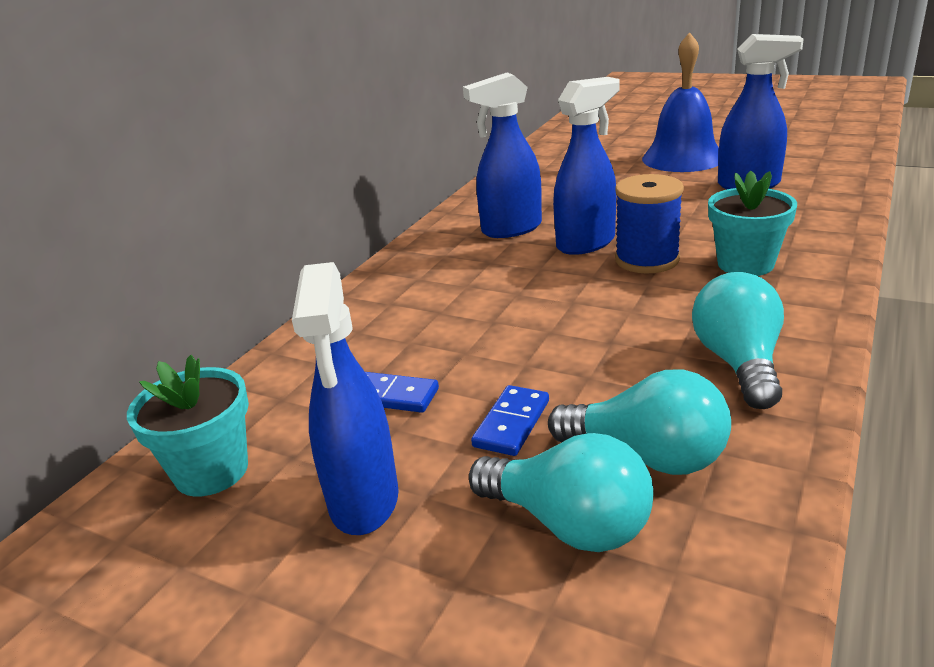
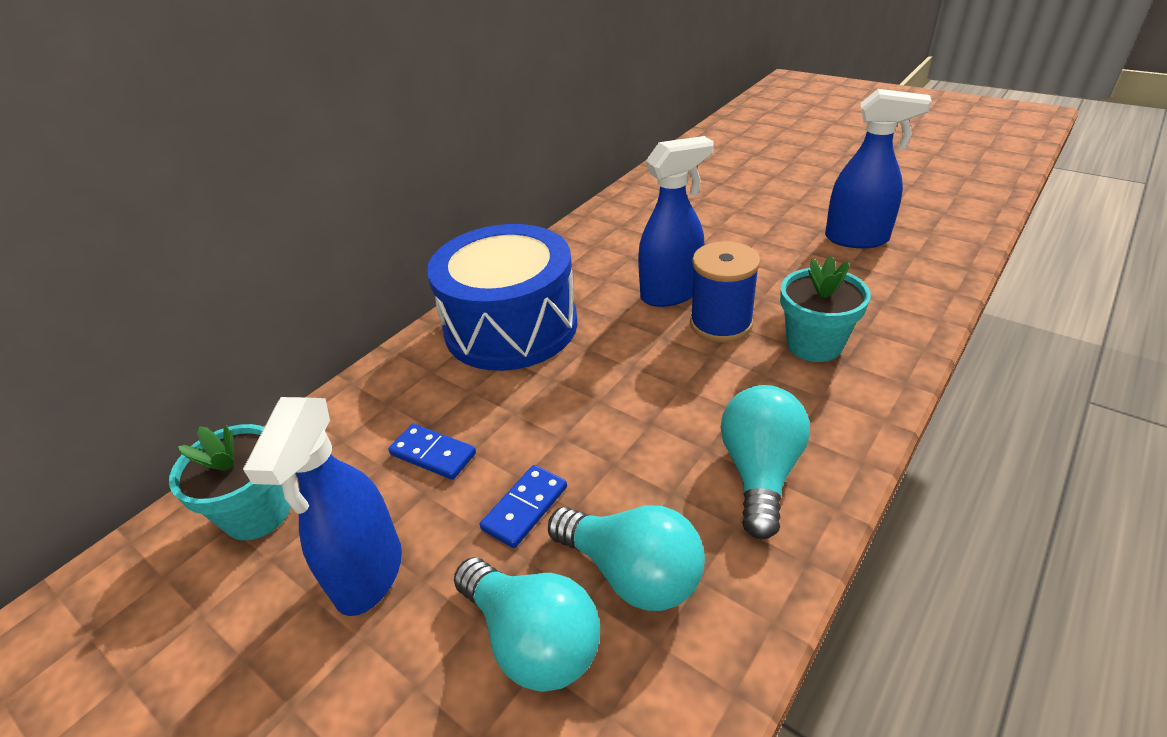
camera: 10 degrees right, 10 degrees up
(430, 287) = (511, 326): none -> blue drum
(511, 229) = (608, 265): blue spray bottle -> none
(683, 158) = (804, 194): blue bell -> none

